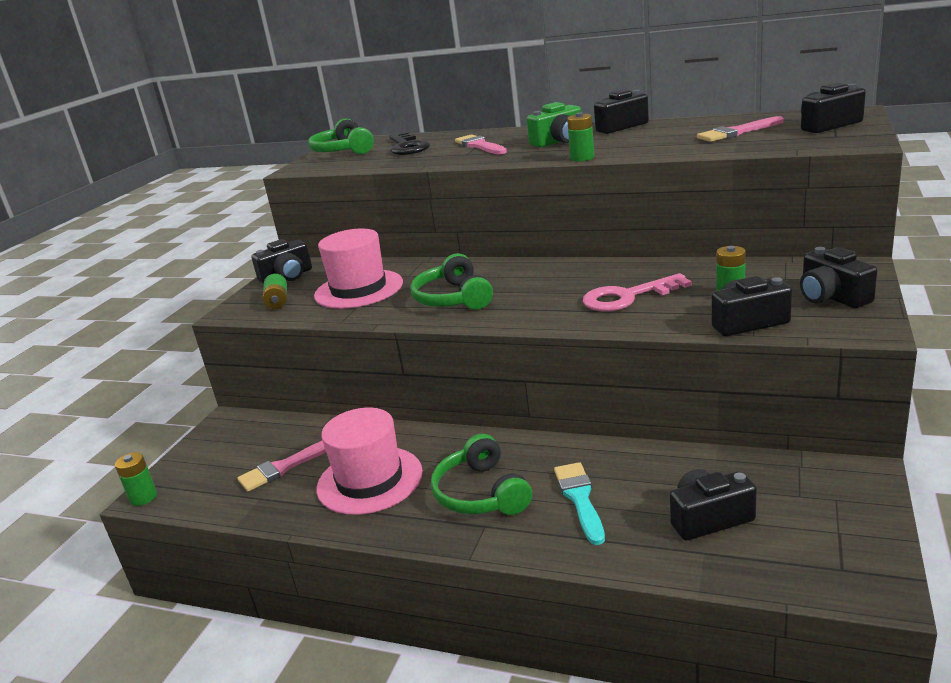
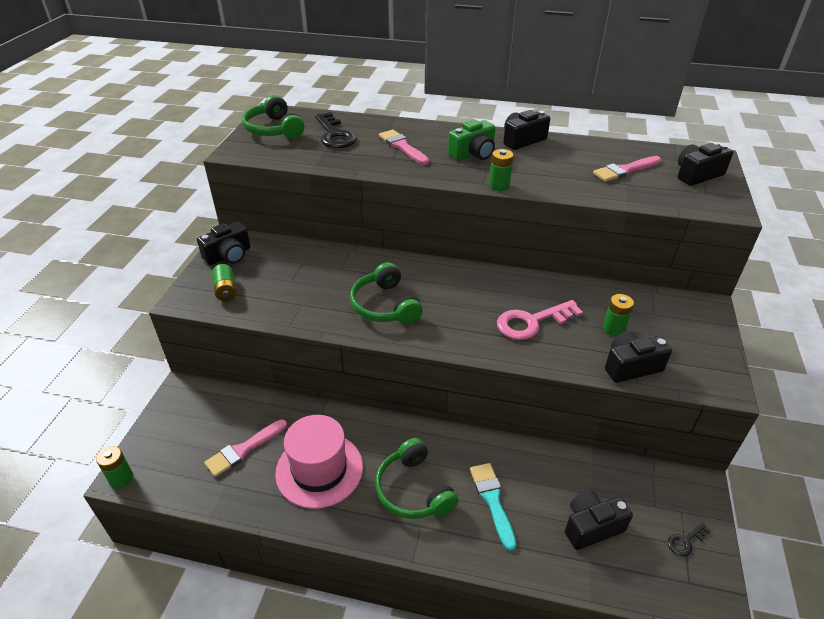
camera: 10 degrees left, 15 degrees up
(359, 289) = (298, 282): pink hat -> none
(832, 297) = (691, 342): black camera -> none
(839, 528) = (685, 541): none -> black key

